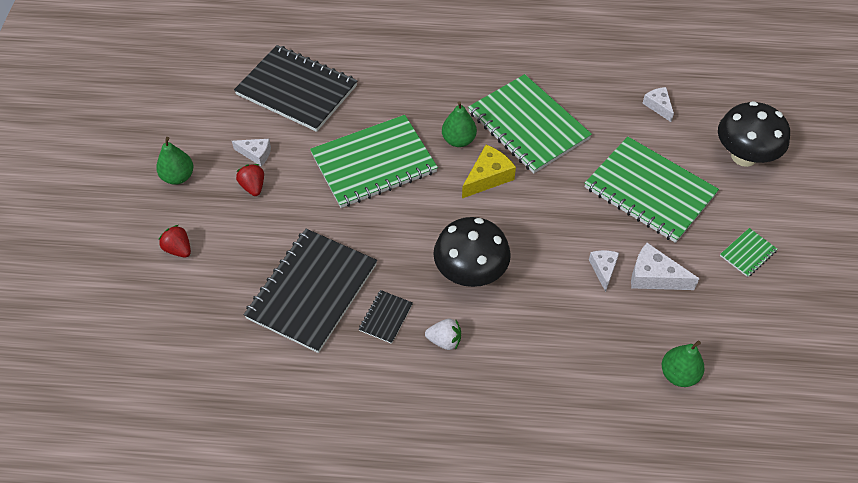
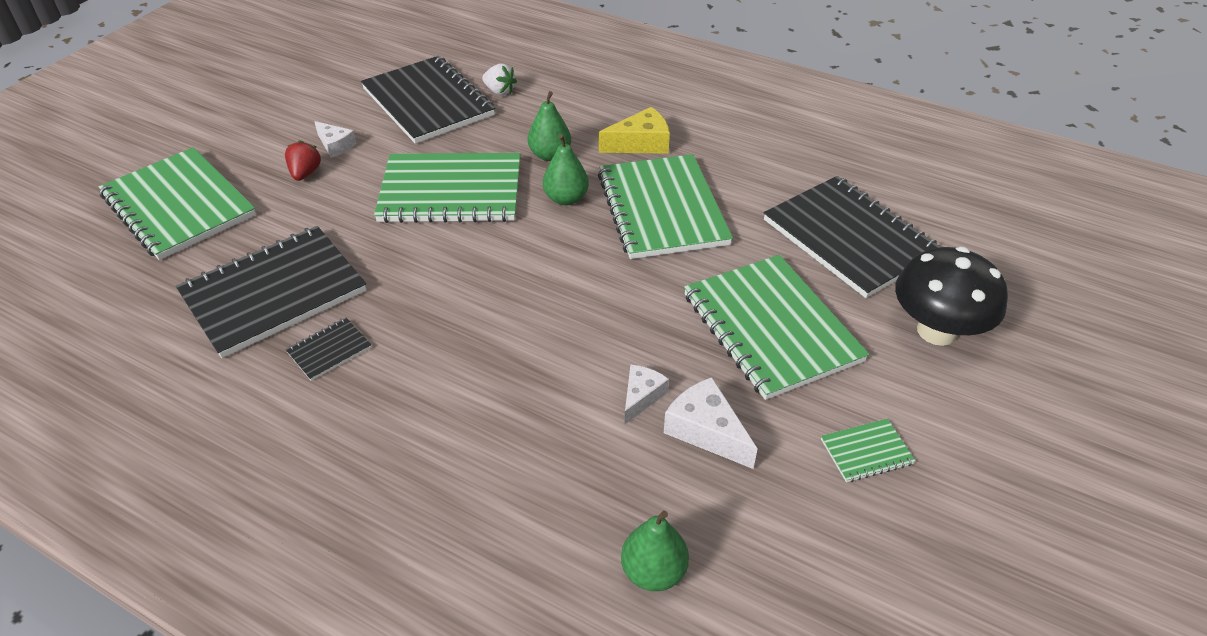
camera: 25 degrees right, 10 degrees down
(178, 177) = (241, 142): green pear -> green pear (550, 155)
(178, 249) = (179, 205): red strawberry -> green notebook
(444, 341) = (375, 402): white strawberry -> white strawberry (499, 91)
(470, 273) = (468, 339): black mushroom -> none
(488, 177) = (571, 246): yellow cheese -> yellow cheese (641, 143)
(658, 106) = (849, 238): white cheese -> black notebook

